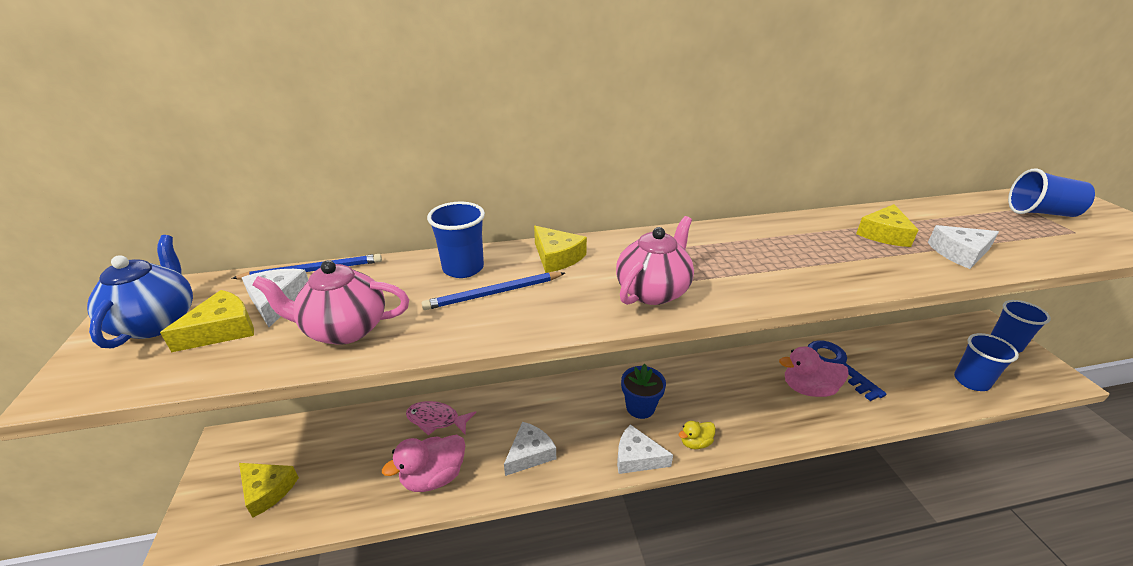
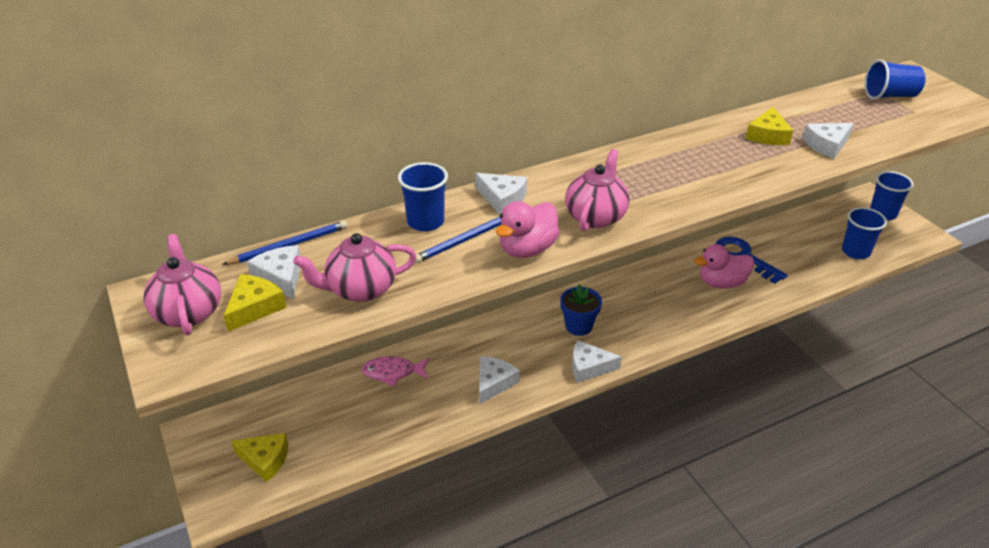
camera: 15 degrees left, 5 degrees up
(157, 322) = (188, 312): blue teapot -> pink teapot
(433, 477) = (415, 418): pink duck -> pink duck (527, 249)
(557, 257) = (502, 198): yellow cheese -> white cheese
(695, 443) = (635, 346): yellow duck -> none

